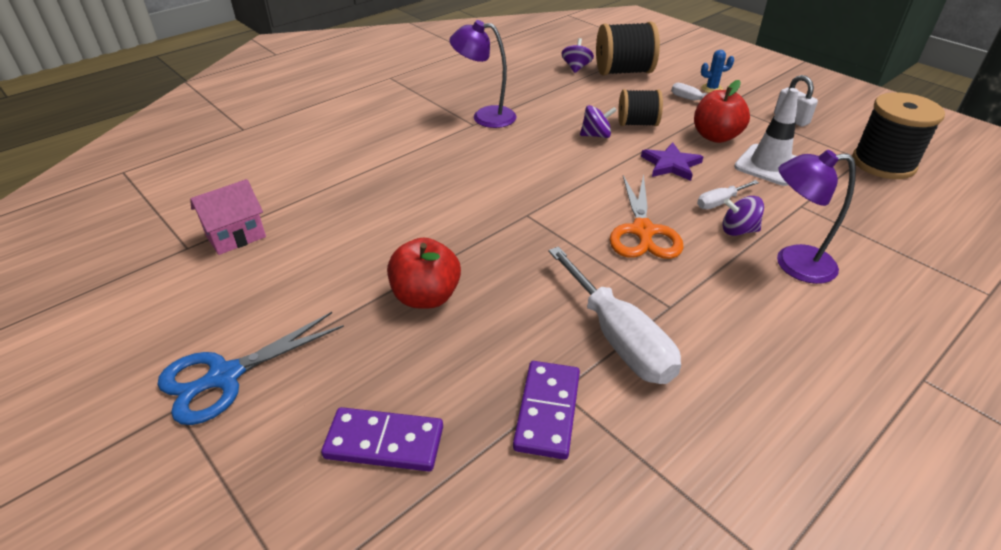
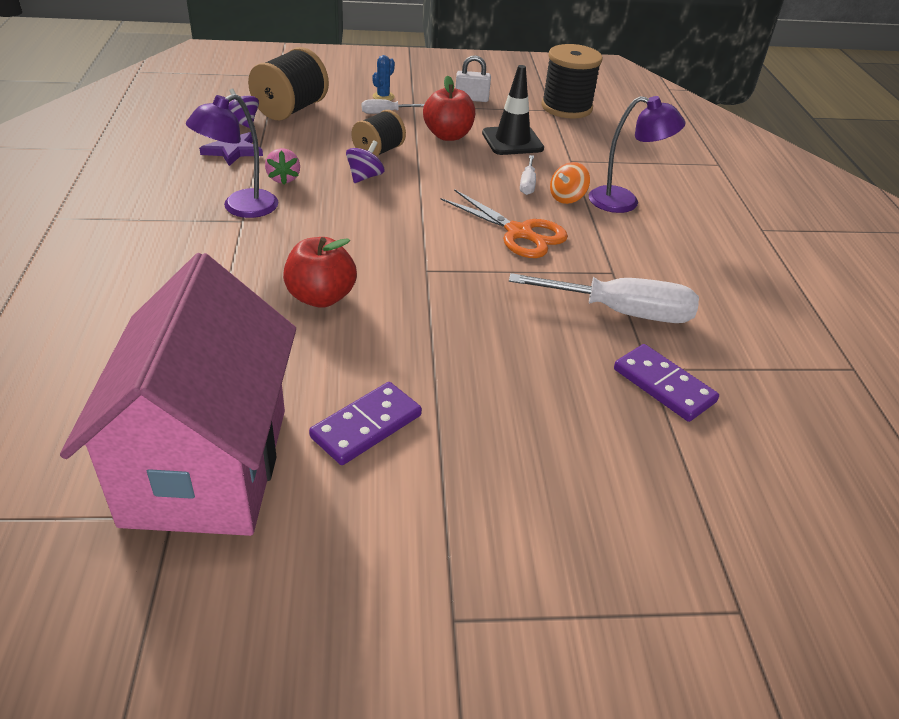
camera: 55 degrees left, 0 degrees up
(225, 376) = (442, 563): blue scissors -> none
(236, 236) = (206, 465): pink house -> pink house, size x2.42
(384, 442) = (623, 488): purple domino -> purple domino (366, 426)
(426, 297) = (470, 379): red apple -> red apple (321, 297)
(540, 112) = (283, 179): none -> pink strawberry
(671, 165) = (455, 173): purple star -> purple star (233, 150)
(738, 230) = (567, 198): purple spinning top -> orange spinning top
(769, 165) = (512, 141): white traffic cone -> black traffic cone
(793, 264) = (624, 202): purple lamp -> purple lamp turned 120 degrees counterclockwise

